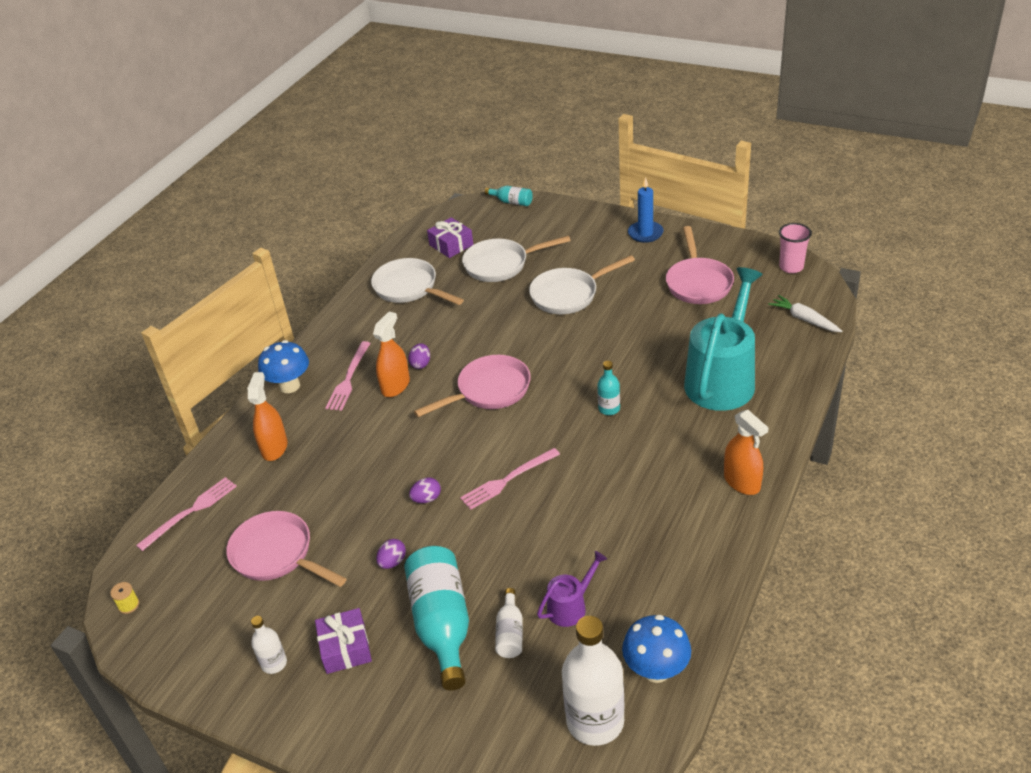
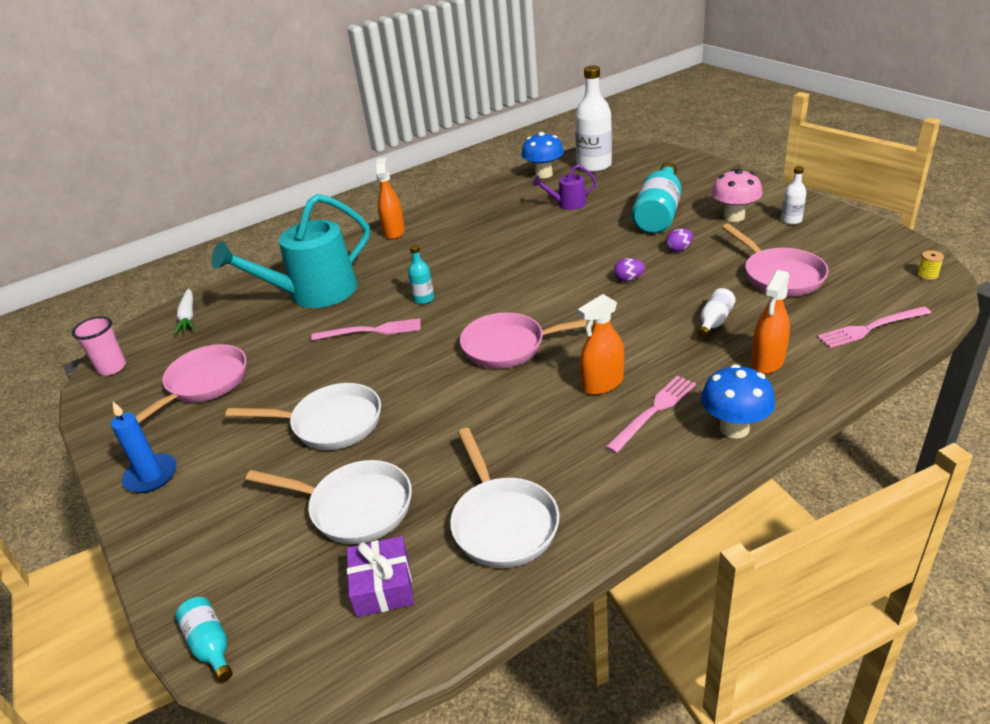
camera: 150 degrees left, 5 degrees down
(345, 648) = (734, 217): purple gift -> pink mushroom
(421, 364) = (559, 399): purple egg -> none
(507, 480) = (552, 274): pink fork -> pink fork (371, 331)
(510, 633) = (616, 201): white bottle -> white bottle (714, 321)

